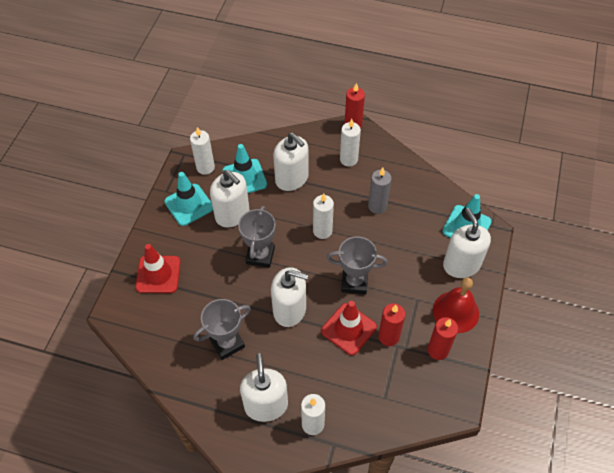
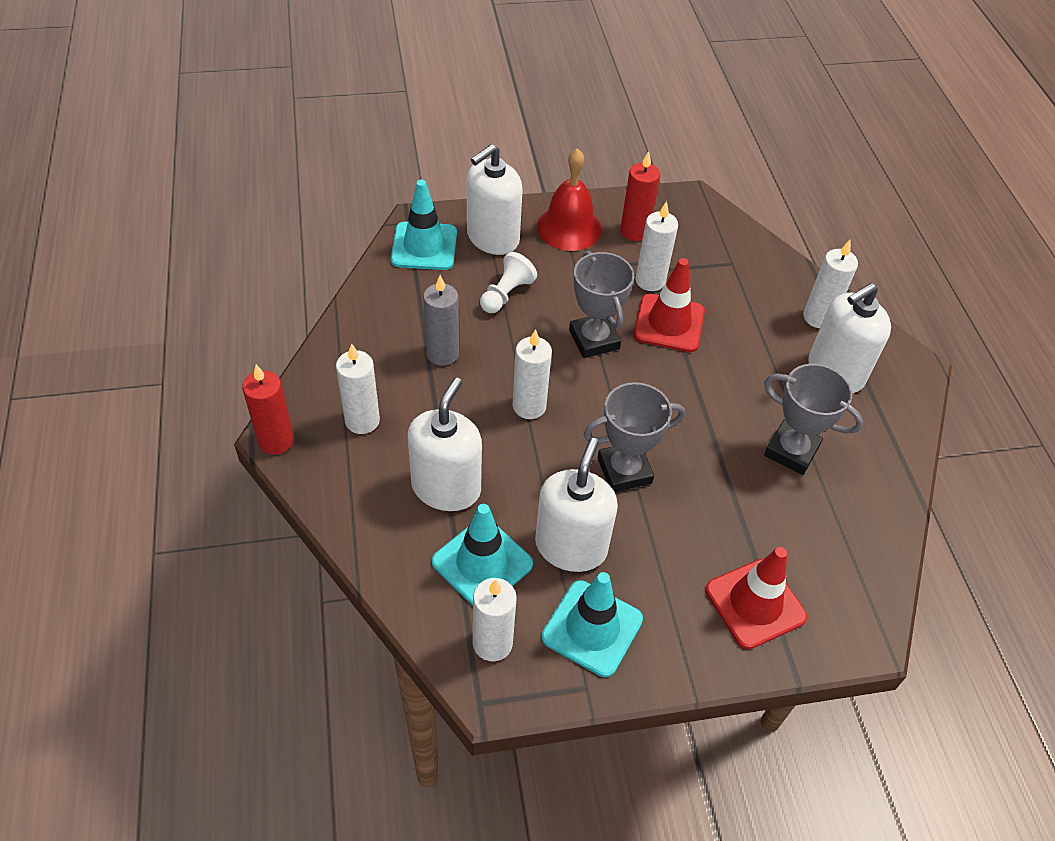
camera: 120 degrees left, 5 degrees down
(289, 310) = (688, 397): white soap dispenser -> none
(388, 336) = (650, 281): red candle -> white candle
(409, 253) = (506, 294): none -> white pawn

